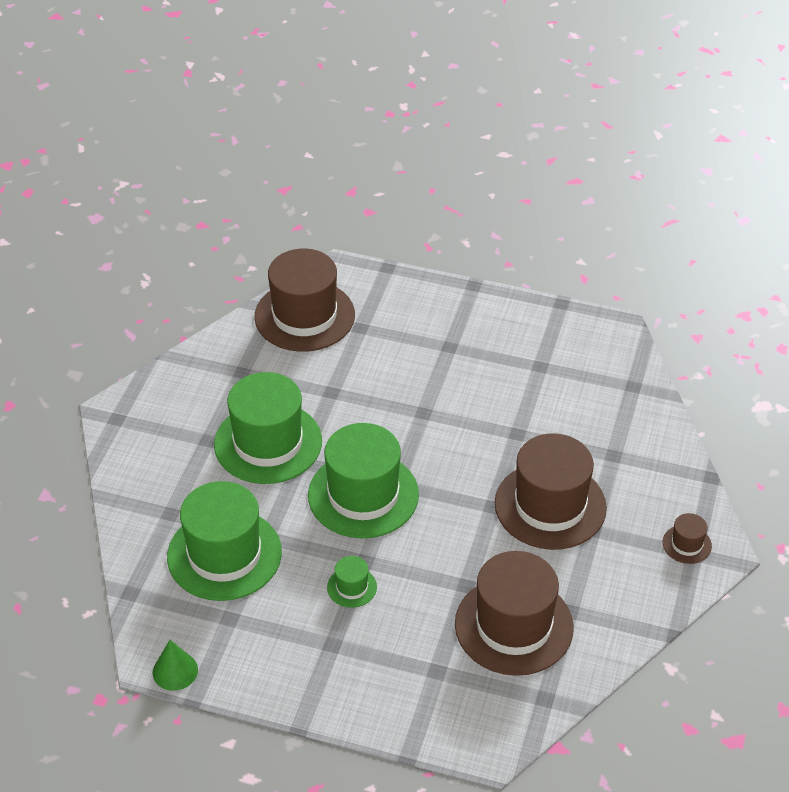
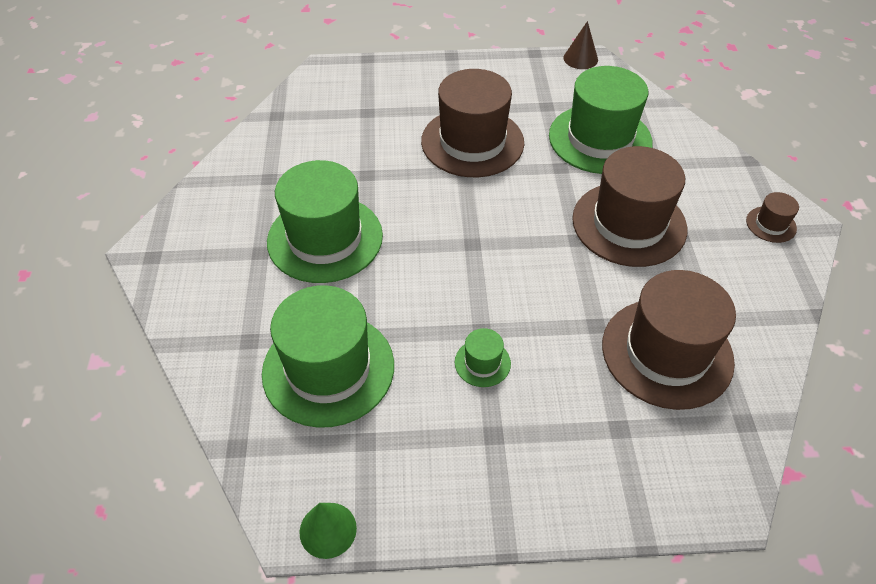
camera: 20 degrees left, 5 degrees up
(304, 316) = (309, 114): brown hat -> brown hat (472, 142)
(363, 495) = (446, 263): green hat -> green hat (600, 139)
(606, 322) = (580, 58): none -> brown cone

